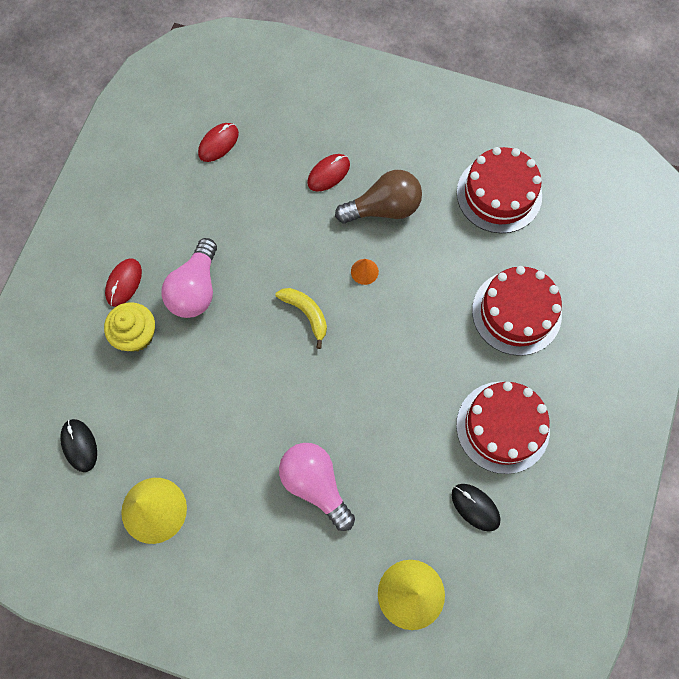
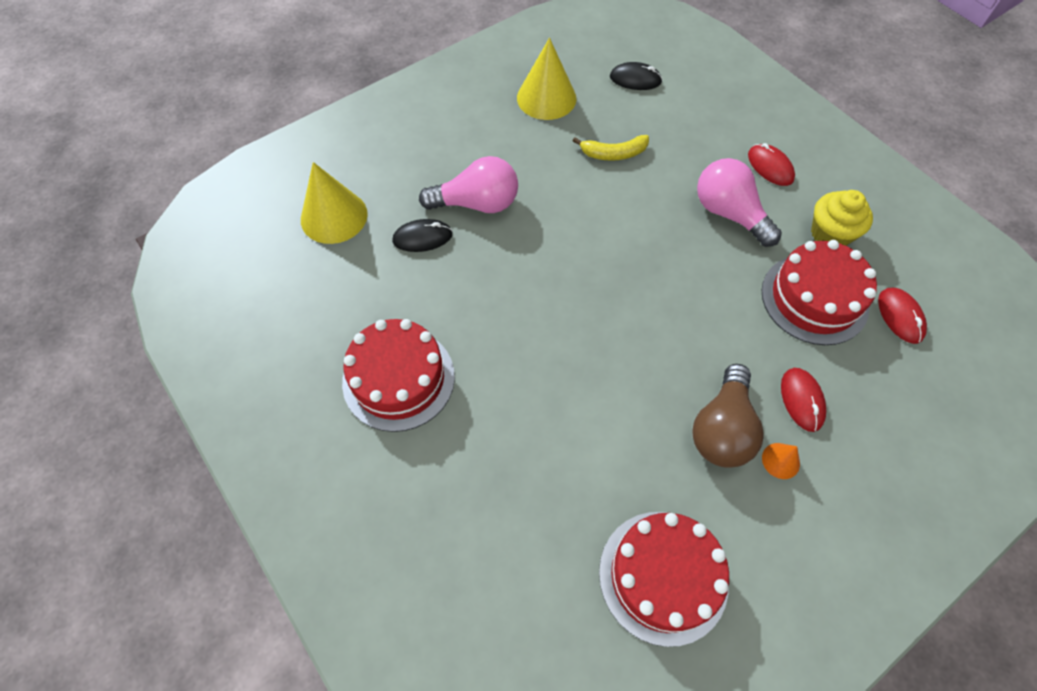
camera: 125 degrees right, 10 degrees down
(136, 335) = (710, 152): yellow cupcake -> yellow cupcake (830, 234)
(306, 314) = (642, 284): yellow banana -> yellow banana (613, 153)
(364, 271) = (655, 362): orange cone -> orange cone (780, 460)
(475, 507) = (352, 306): black mouse -> black mouse (422, 237)
(516, 312) = (501, 481): red cake -> red cake (814, 298)

